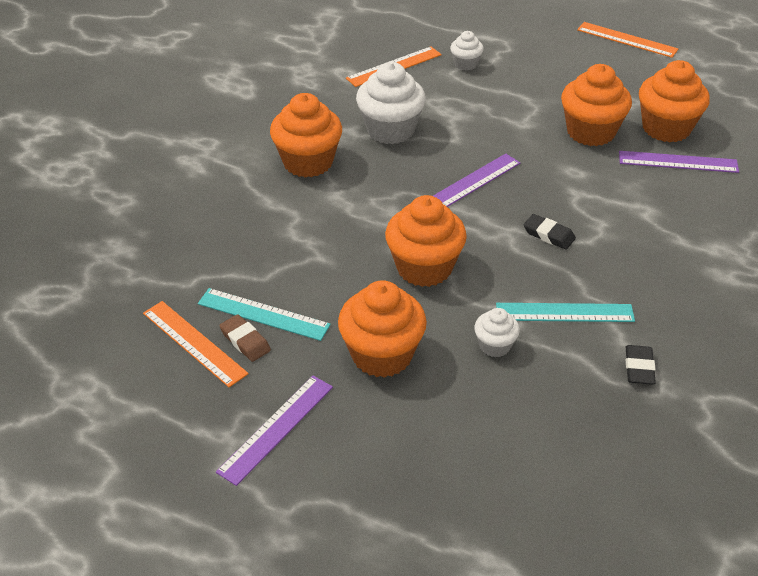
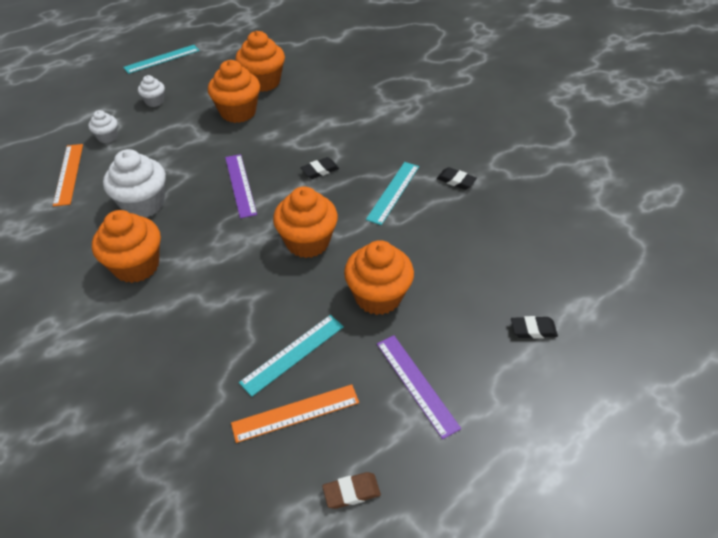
camera: 65 degrees left, 5 degrees up
(245, 341) = (315, 376): brown eraser -> brown eraser (351, 492)
(420, 522) = (533, 330): none -> black eraser
(495, 346) = (402, 235): white cupcake -> white cupcake (154, 101)
(627, 40) = (162, 59): orange ruler -> turquoise ruler
(678, 162) = (297, 91): purple ruler -> none

